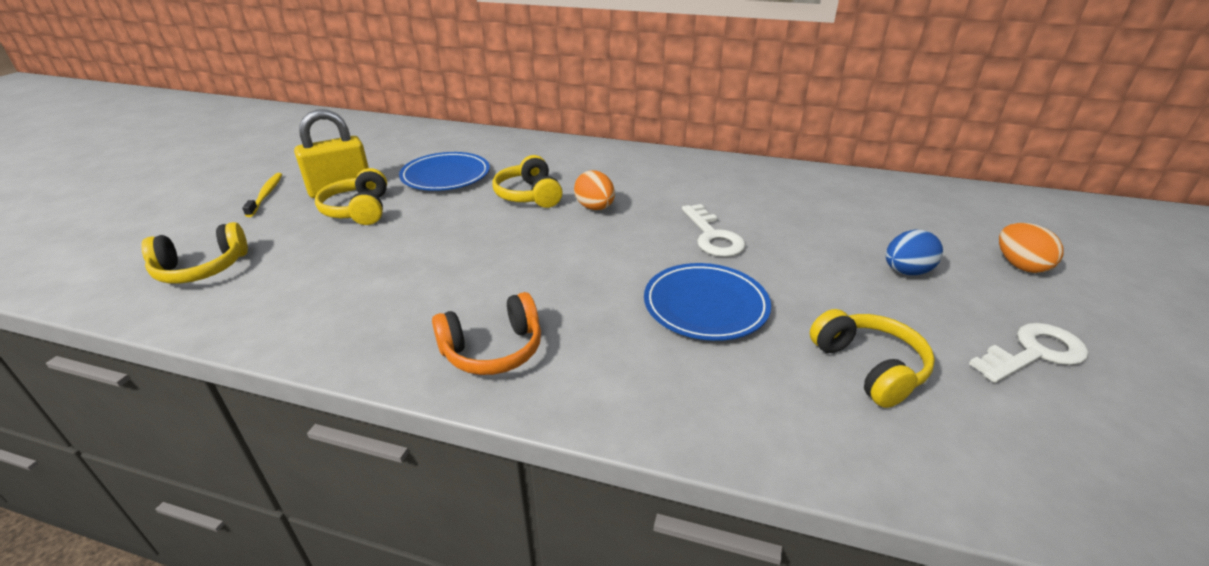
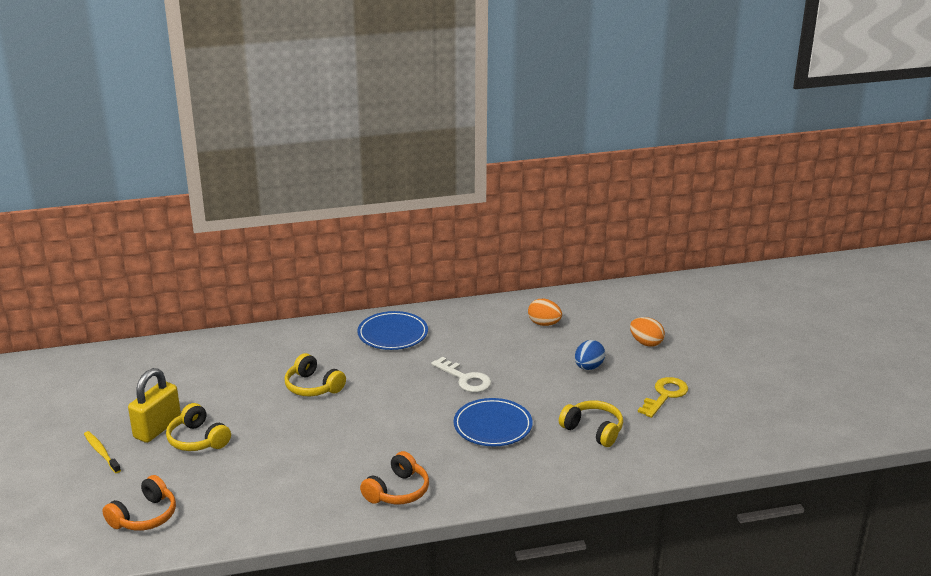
camera: 30 degrees left, 5 degrees down
(202, 269) = (144, 516): yellow headphones -> orange headphones
(446, 176) = (229, 390): blue plate -> blue plate (393, 334)
(595, 208) = (370, 382): orange egg -> orange egg (544, 324)
(1034, 353) = (665, 395): white key -> yellow key

